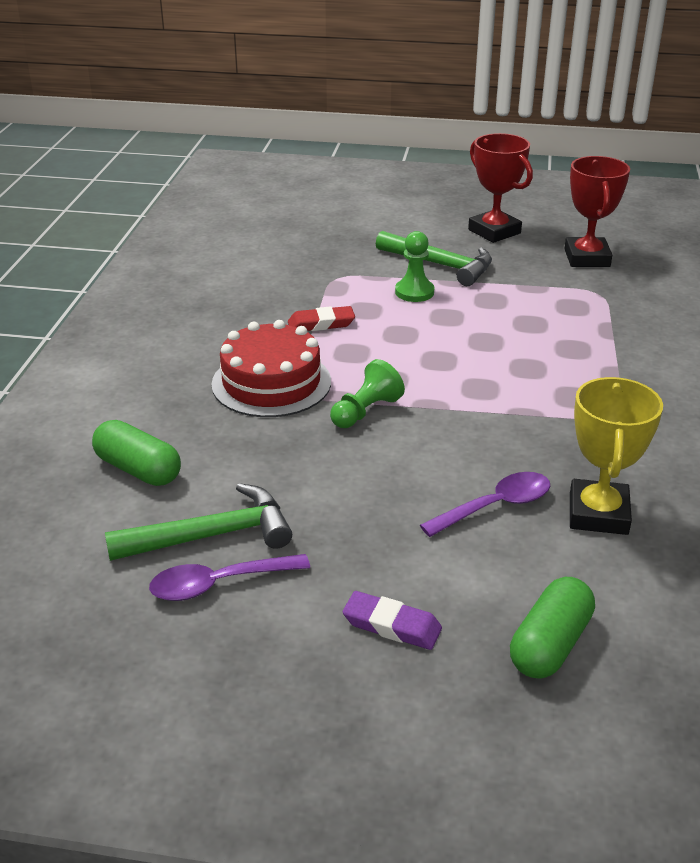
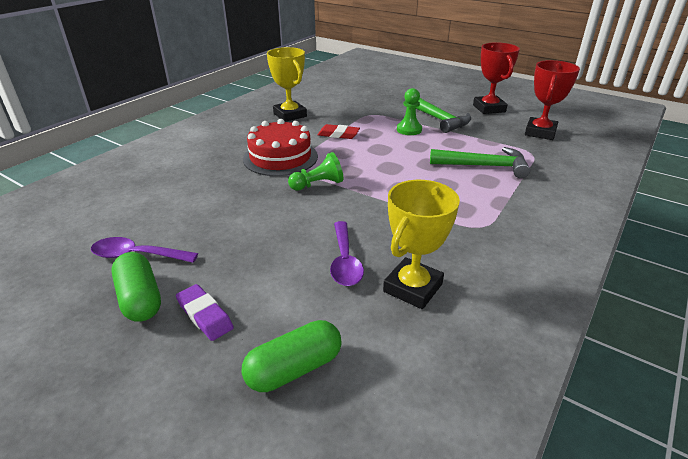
camera: 25 degrees right, 0 degrees up
(138, 469) = (166, 183): green capsule -> green capsule (140, 298)
(211, 535) = (163, 227): green hammer -> green hammer (484, 166)
(214, 306) = (290, 115): none -> yellow trophy
(495, 506) = (345, 261): purple spoon -> purple spoon turned 90 degrees clockwise

